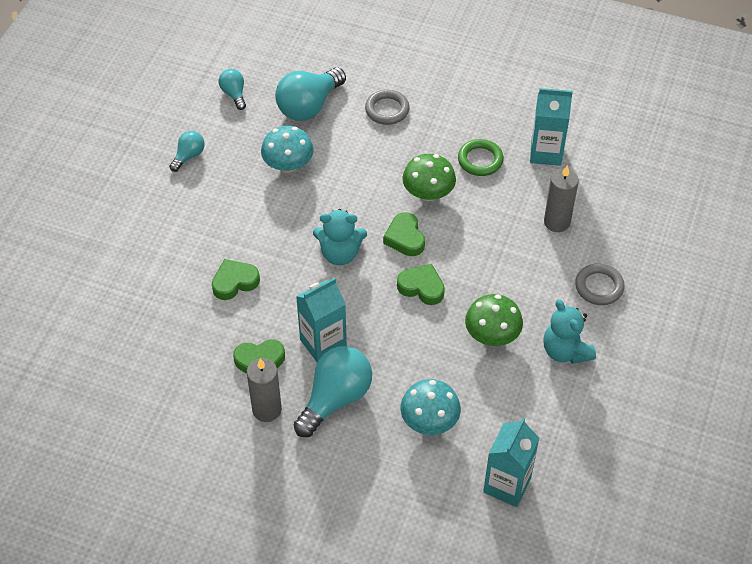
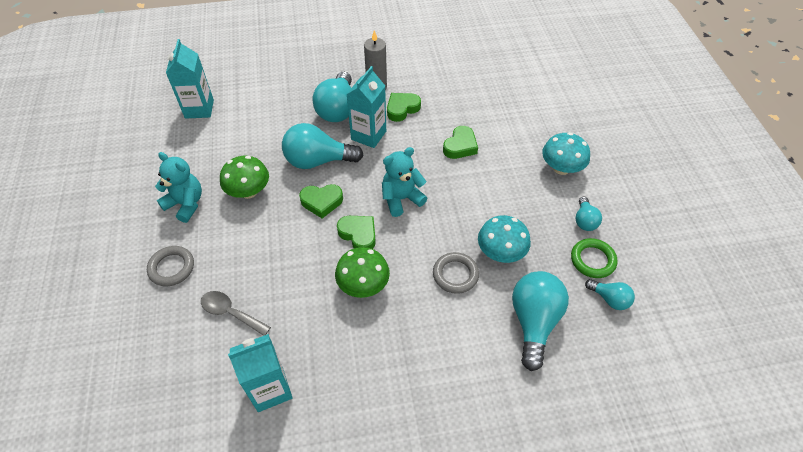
camera: 150 degrees right, 0 degrees up
(387, 110) = (459, 358): grey ring -> grey ring (455, 274)
(399, 337) = (318, 161): none -> turquoise light bulb
(429, 421) = (267, 122): turquoise mushroom -> turquoise mushroom (561, 168)
(480, 160) = (334, 345): green ring -> green ring (592, 260)
(557, 222) = (230, 312): grey candle -> grey spoon

